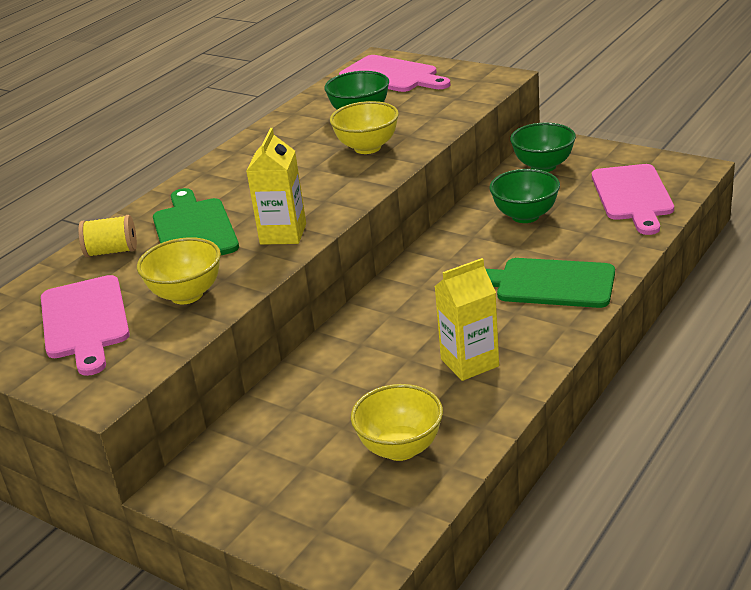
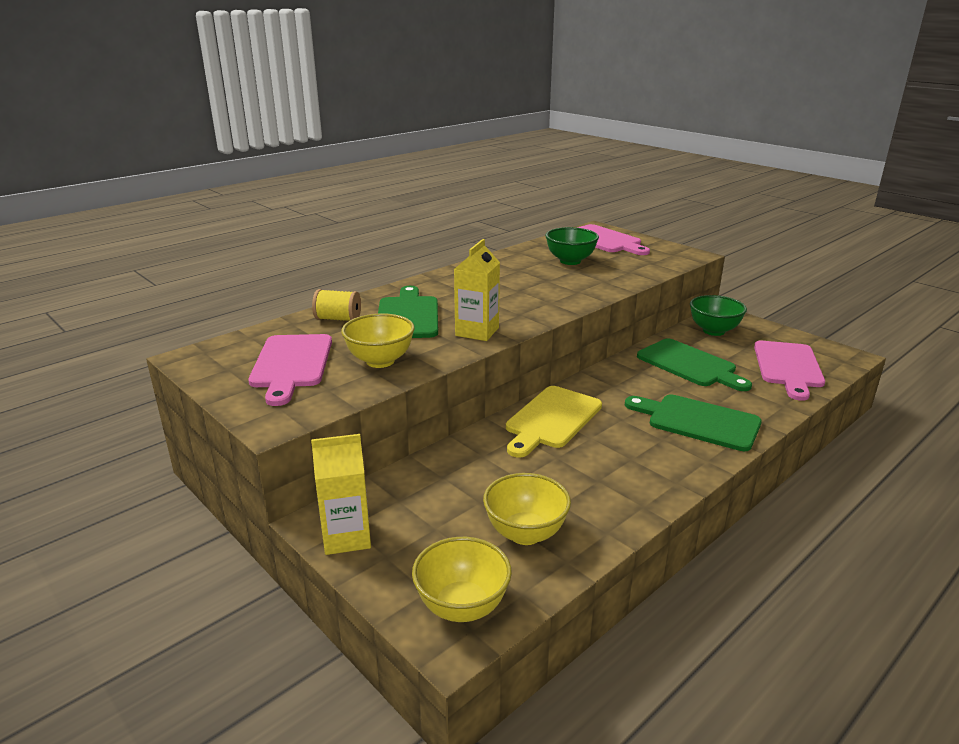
camera: 10 degrees right, 5 degrees down
(367, 148) = (568, 284): yellow bowl -> yellow bowl (462, 607)
(390, 316) = (551, 419): none -> yellow cutting board
(469, 363) = (610, 472): yellow carton -> yellow carton (346, 537)
(525, 216) = (689, 365): green bowl -> green cutting board

